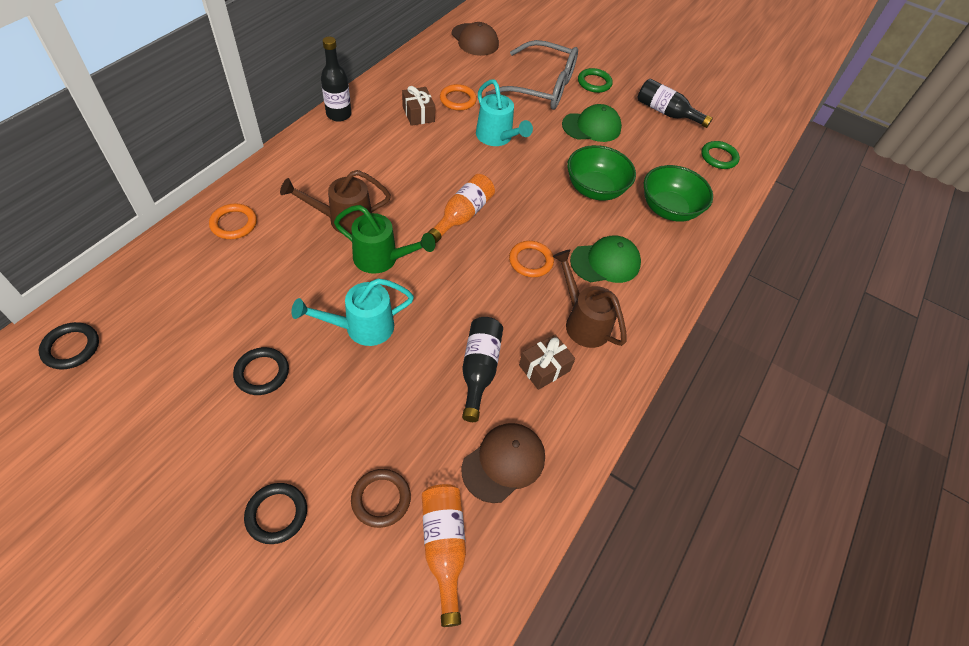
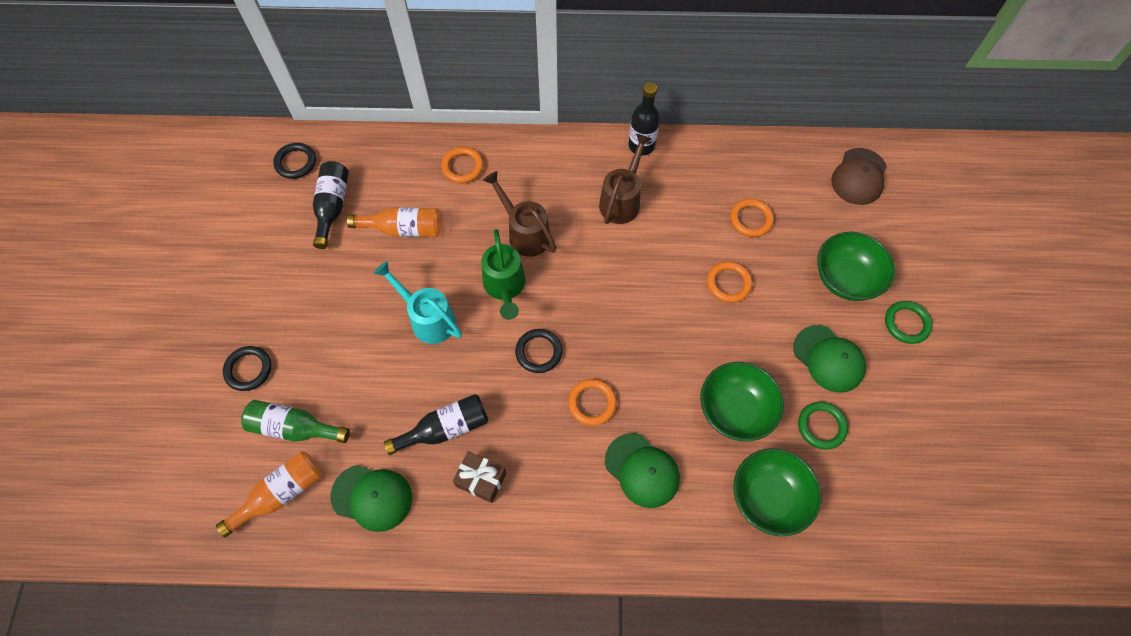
camera: 65 degrees right, 10 degrees up
(262, 373) = (346, 283): black ring -> black ring (539, 352)
(381, 499) = (294, 428): brown ring -> green bottle
(418, 114) = (699, 201): brown gift -> none
(462, 215) = (602, 316): orange bottle -> orange bottle (404, 229)
(497, 138) = (728, 283): turquoise watering can -> orange ring
(504, 462) = (372, 497): brown cap -> green cap
(542, 87) = (845, 279): grey glasses -> green bowl
(583, 322) = (554, 487): brown watering can -> brown watering can (622, 200)
(666, 113) = (930, 423): black bottle -> black bottle (332, 207)
(719, 157) = (905, 516): green ring -> green ring (821, 426)

